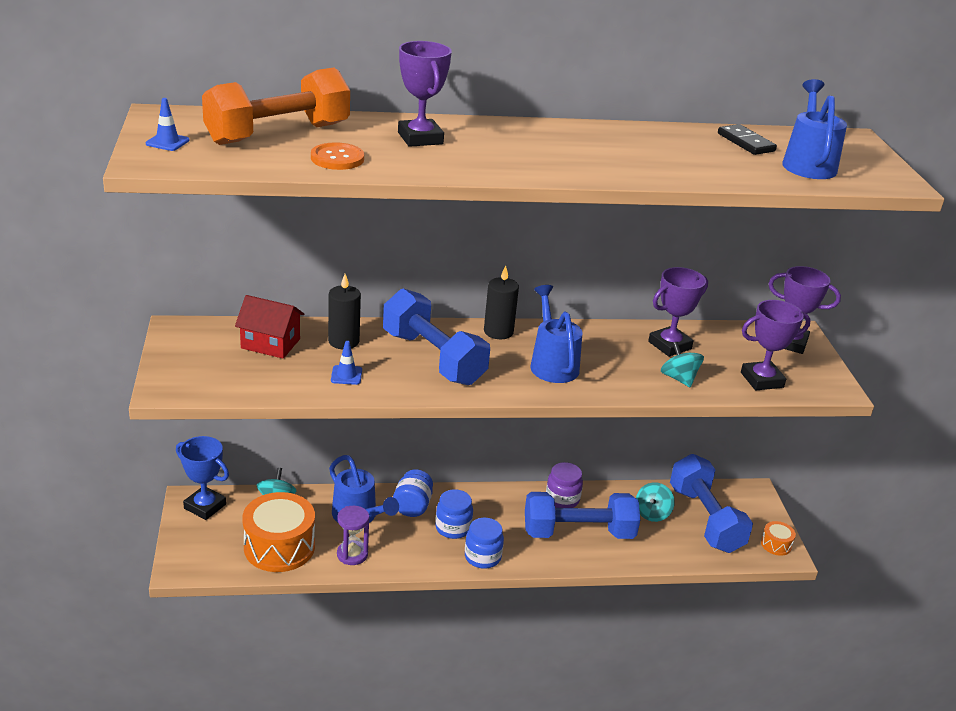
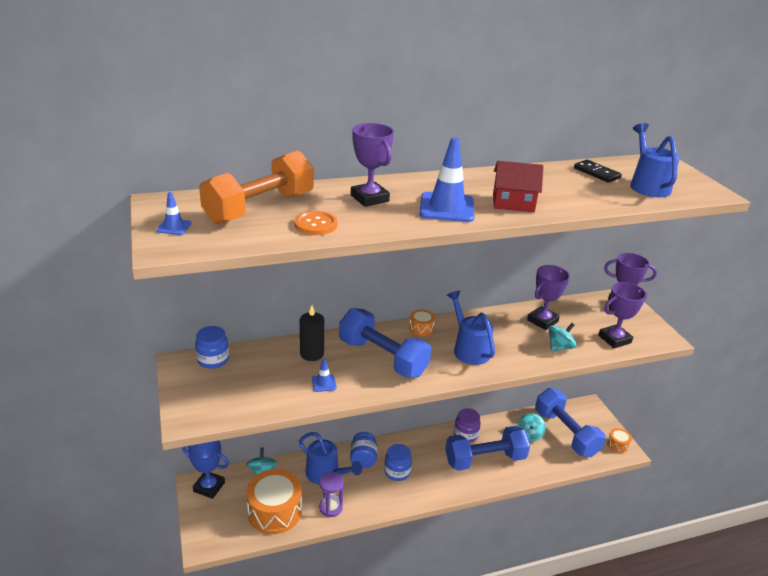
camera: 10 degrees left, 0 degrees up
(270, 343) = (257, 364): red house -> red house (513, 203)
(482, 557) = (425, 492): blue jar -> blue jar (213, 360)
(498, 332) = (421, 328): black candle -> orange drum
(513, 159) = (446, 208): none -> blue traffic cone
(679, 378) = (559, 347): turquoise spinning top -> turquoise spinning top turned 90 degrees clockwise

